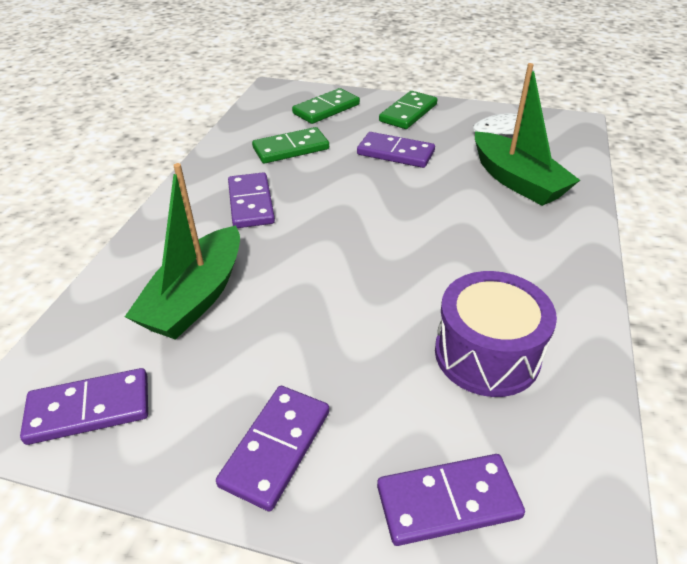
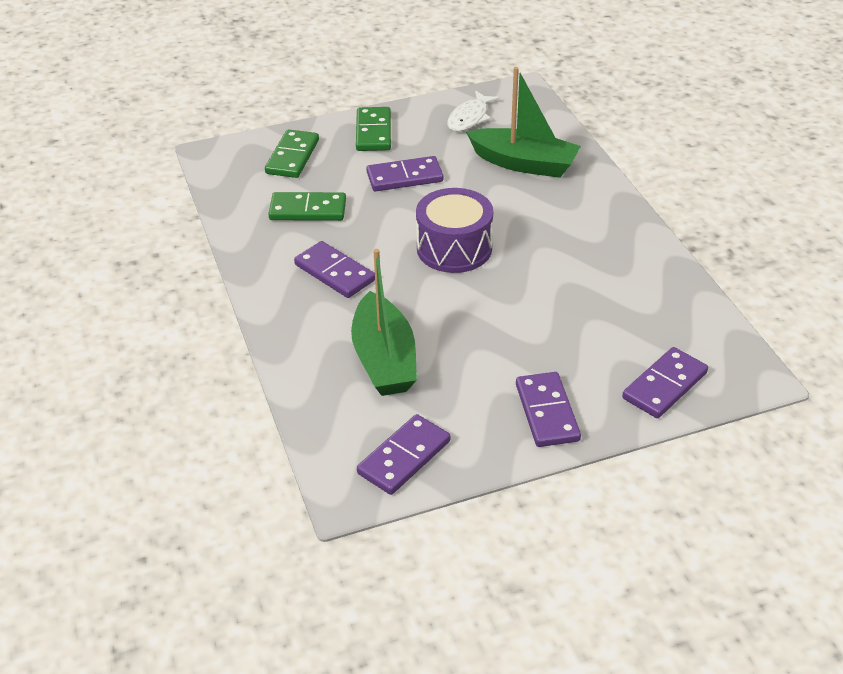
camera: 35 degrees left, 0 degrees up
(291, 148) = (308, 210): green domino -> green domino turned 60 degrees clockwise
(487, 354) = (615, 299): purple drum -> purple drum (454, 248)

